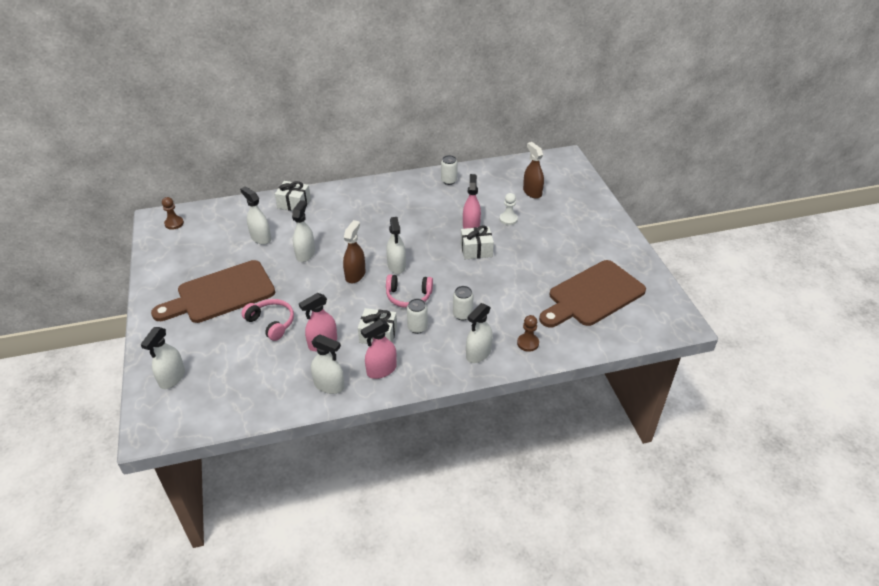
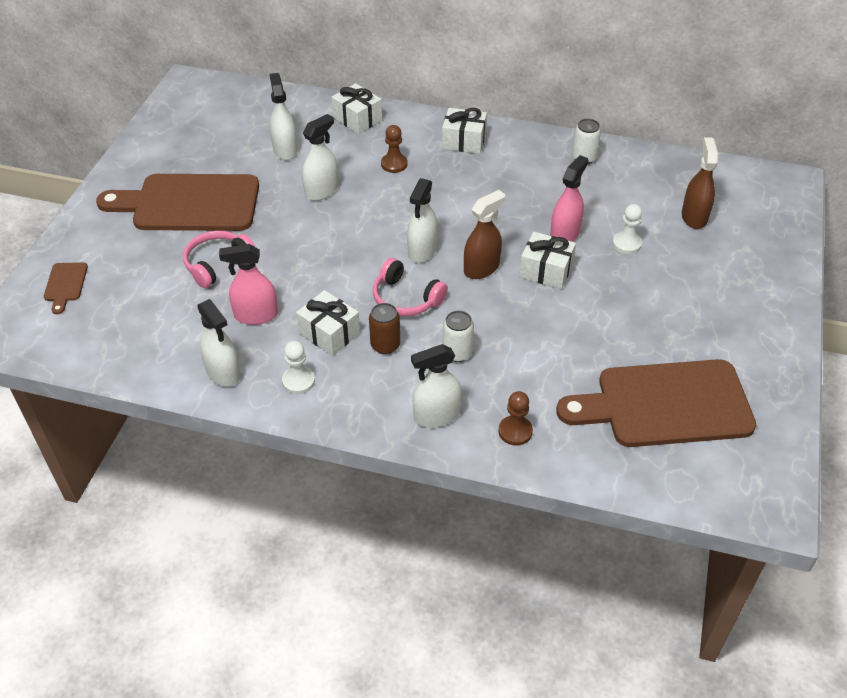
camera: 30 degrees right, 5 degrees up
(172, 378) = (65, 284): white spray bottle -> brown cutting board
(174, 223) = (202, 96): brown pawn -> brown pawn (394, 164)
(271, 323) = (217, 264): pink headphones -> pink headphones turned 120 degrees counterclockwise
(355, 275) = (361, 242): brown spray bottle -> brown spray bottle (481, 268)
(371, 195) = (464, 141): none -> white gift
(381, 370) = (298, 381): pink spray bottle -> white pawn
(417, 327) = (385, 345): white can -> brown can

